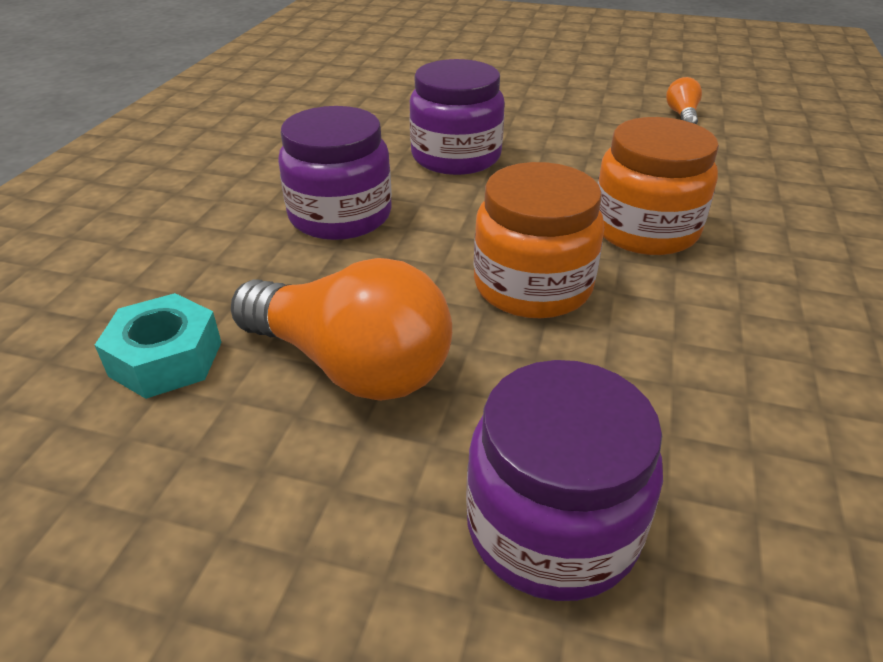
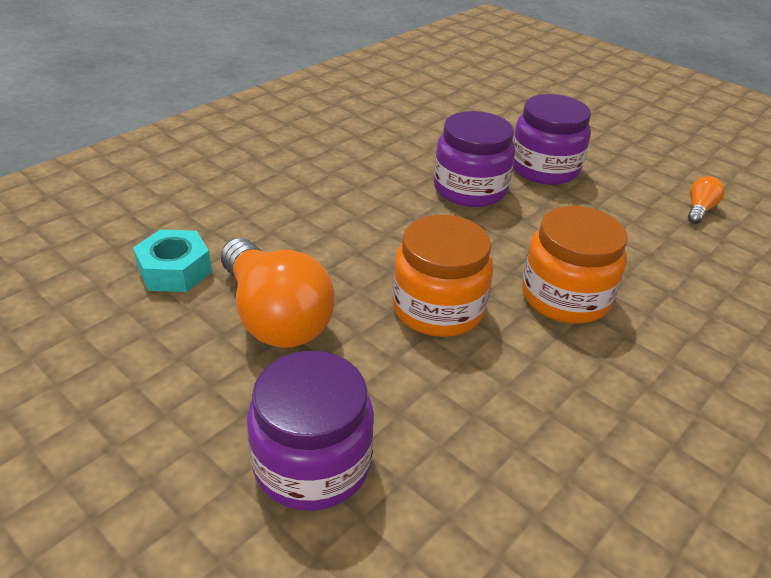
camera: 25 degrees right, 0 degrees up
(340, 215) = (349, 210): purple jar -> purple jar (544, 168)

